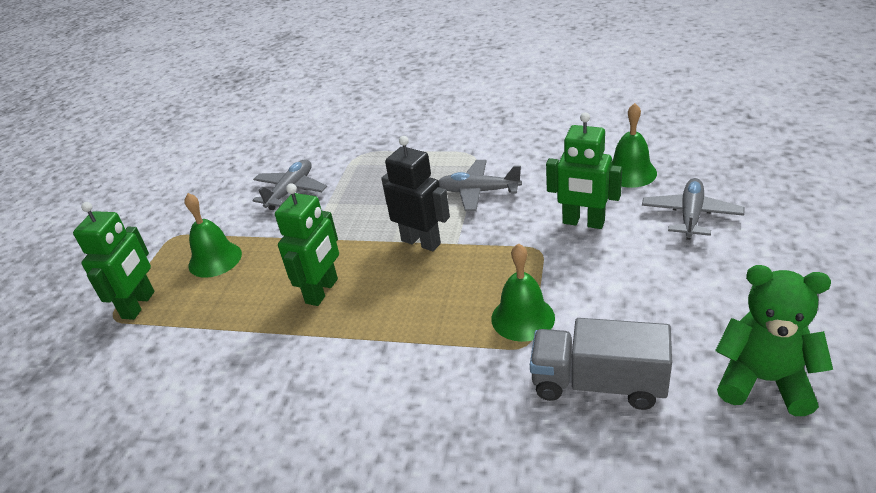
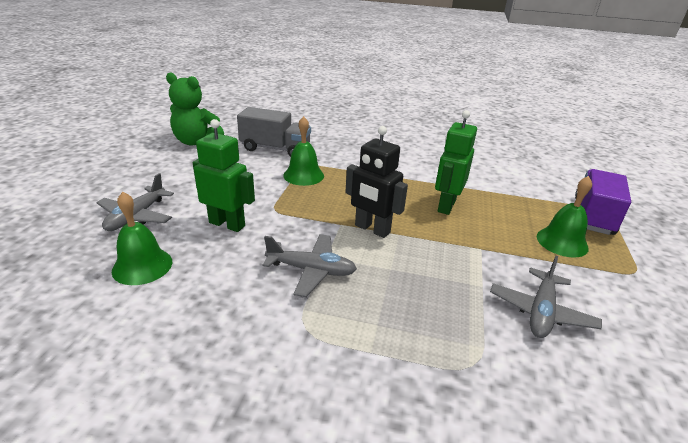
camera: 175 degrees right, 5 degrees down
(139, 305) = (593, 216): green robot -> purple truck

